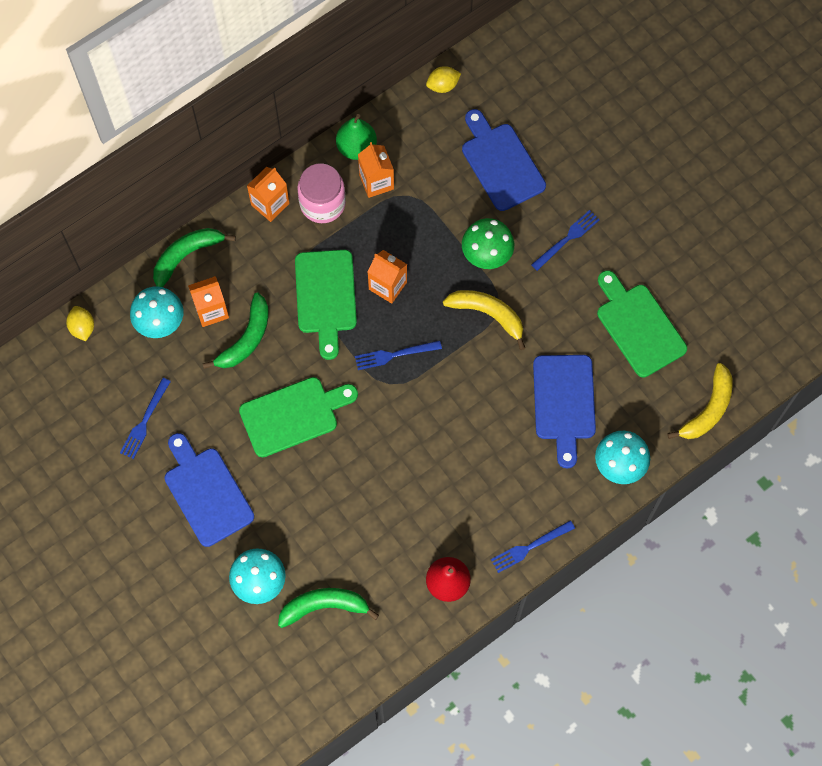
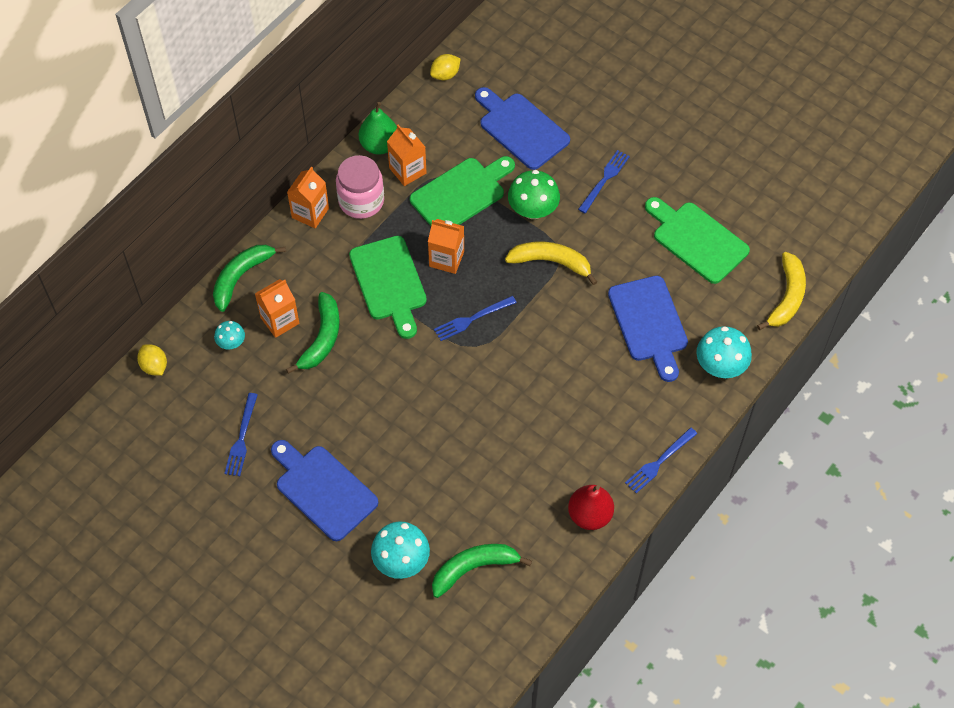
camera: 15 degrees left, 10 degrees down
(160, 322) = (231, 343): turquoise mushroom -> turquoise mushroom, size x0.56
(293, 415) = (389, 397): green cutting board -> green cutting board (461, 194)

